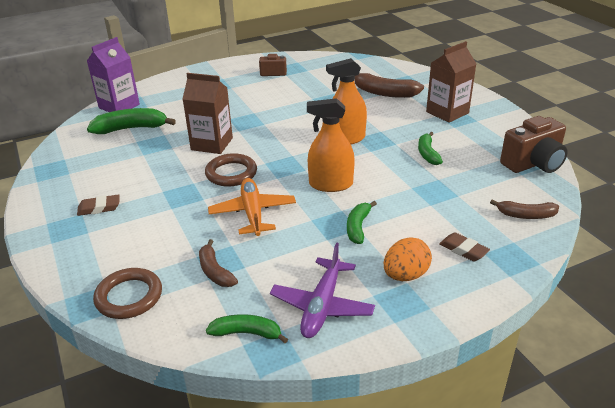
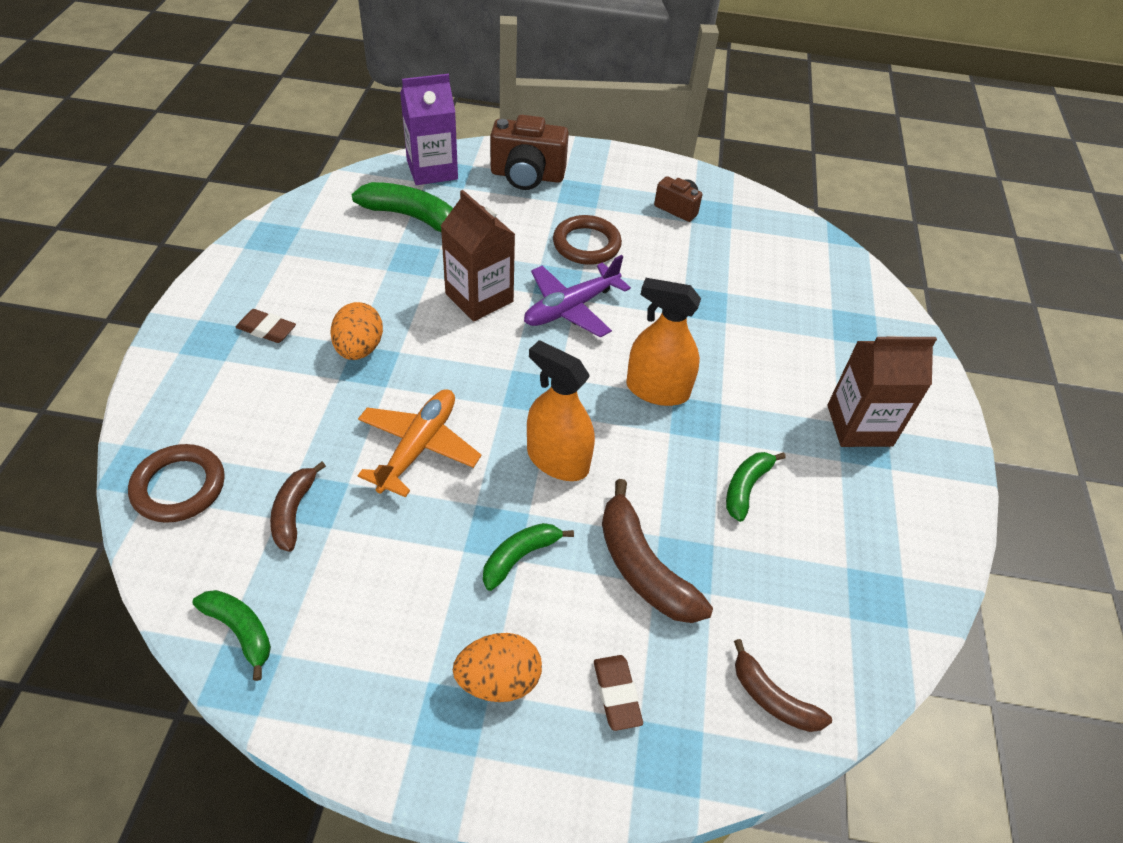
camera: 30 degrees right, 15 degrees up
(168, 191) = (359, 349): none -> orange egg
(231, 173) = (455, 363): brown ring -> brown ring (586, 244)
(322, 306) = (355, 653): purple plane -> purple plane (571, 308)
(384, 93) = (801, 333): brown banana -> brown banana (643, 568)
(533, 164) = (891, 610): brown camera -> brown camera (527, 176)

